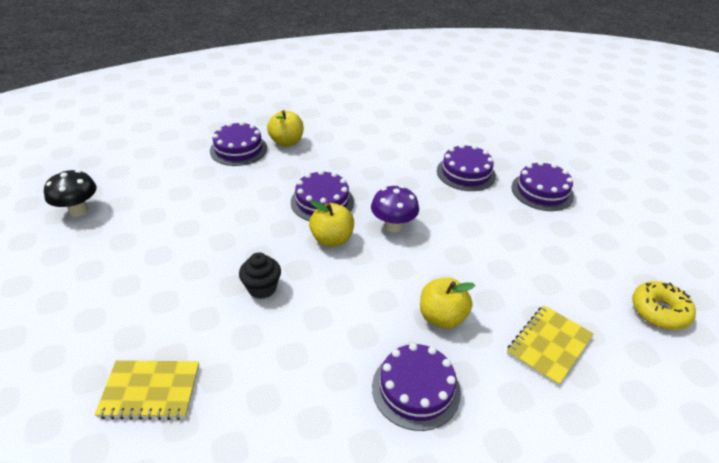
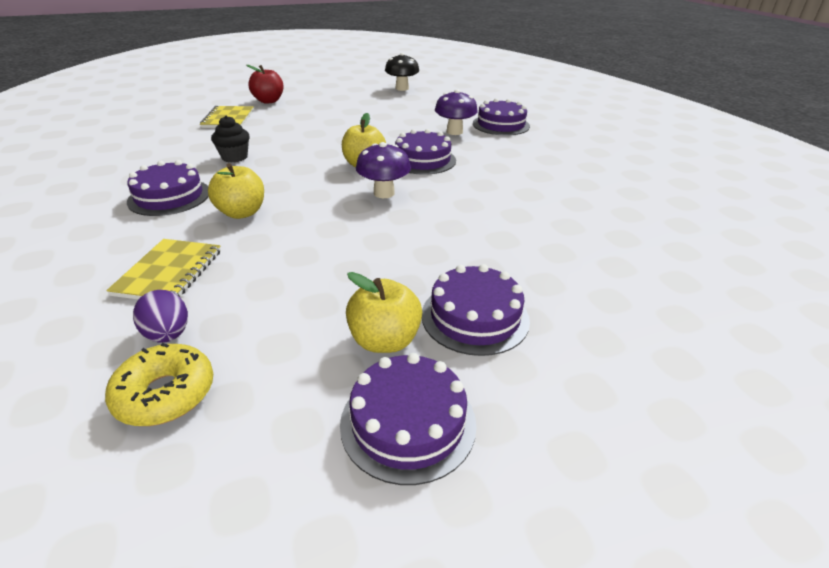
camera: 90 degrees right, 5 degrees down
(73, 353) = (268, 101): none -> red apple
(252, 178) = (454, 132): none -> purple mushroom
(262, 288) = (307, 141): black cupcake -> black cupcake (234, 157)
(286, 142) = (525, 142): yellow apple -> yellow apple (384, 340)
(466, 173) = (505, 247): purple cake -> purple cake (408, 422)
(549, 345) = (169, 272): yellow notebook -> yellow notebook turned 60 degrees clockwise
(614, 324) = (168, 334): none -> purple egg

